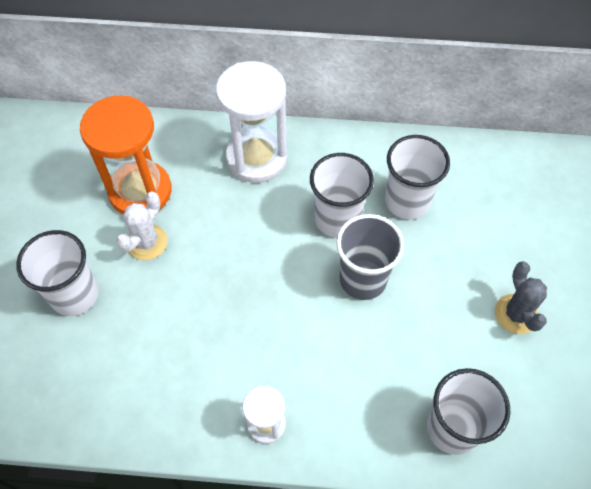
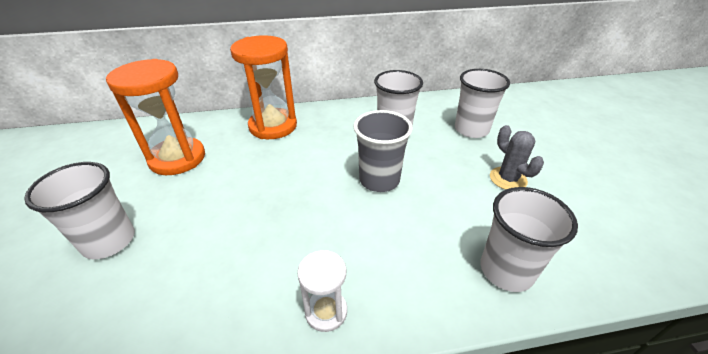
camera: 15 degrees left, 20 degrees down
(147, 242) = (184, 189): white cactus -> none
(256, 158) = (273, 126): white hourglass -> orange hourglass
(337, 219) = (345, 149): white cup -> white cup (471, 129)

